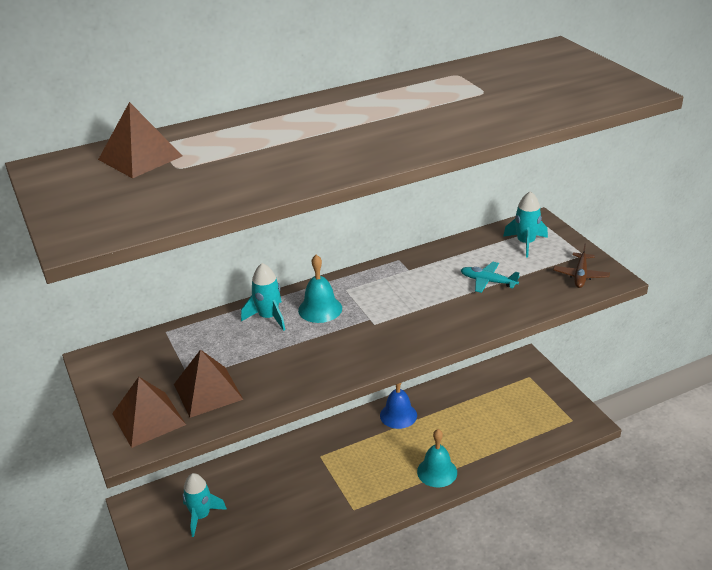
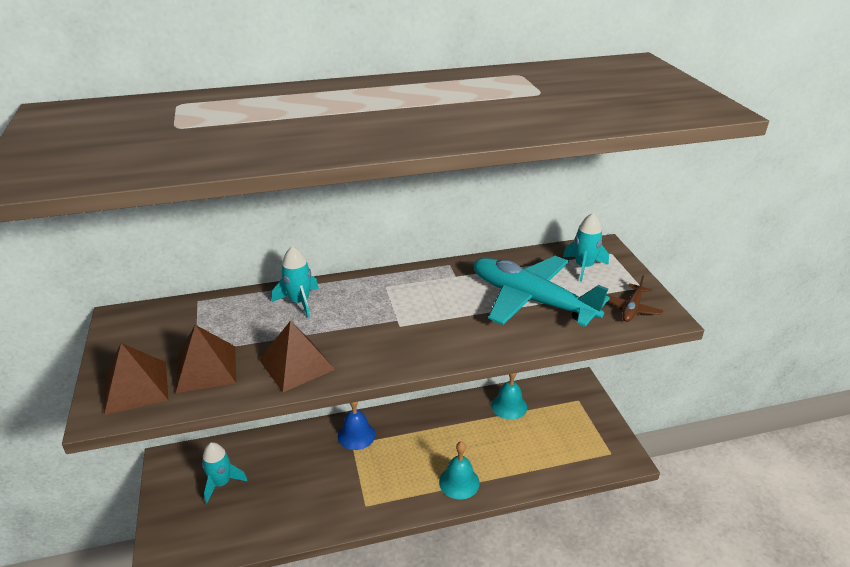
camera: 10 degrees right, 0 degrees up
(140, 157) = (148, 114): brown pyramid -> brown pyramid (297, 364)
(320, 309) = (352, 302): turquoise bell -> turquoise bell (509, 406)
(398, 415) = (439, 416): blue bell -> blue bell (356, 435)
(488, 281) = (531, 300): turquoise plane -> turquoise plane, size x2.29

